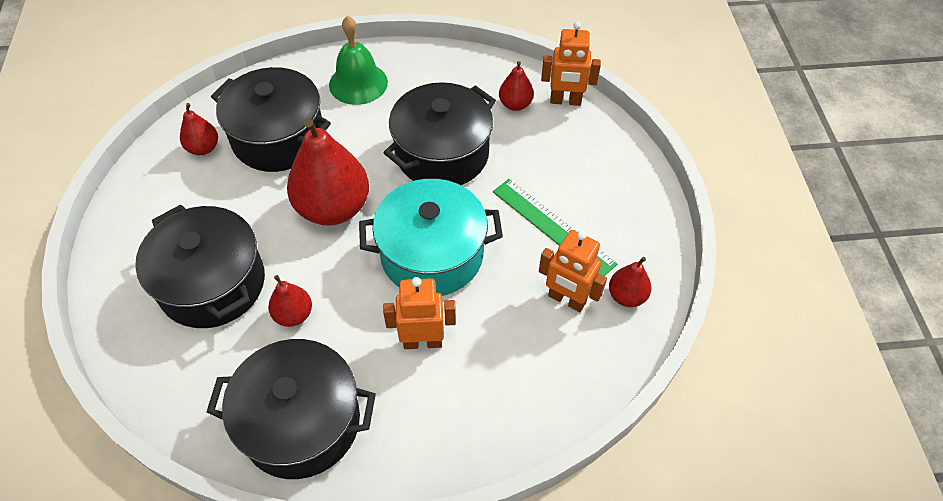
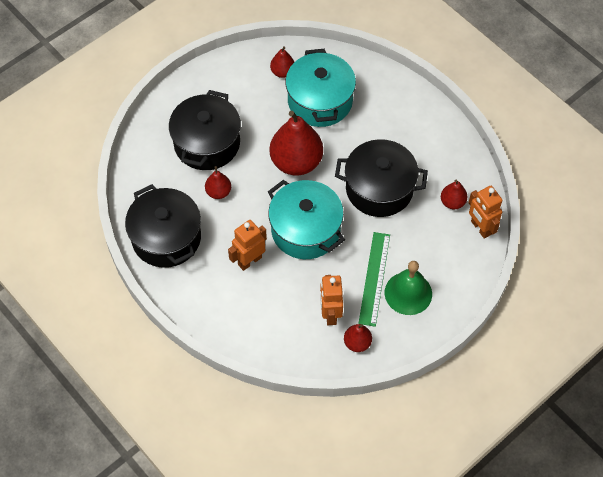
camera: 55 degrees right, 5 degrees up
(278, 138) = (320, 101): black pot -> turquoise pot
(358, 83) = (395, 109): green bell -> green bell (408, 293)
(422, 341) = (249, 261): orange robot -> orange robot turned 90 degrees counterclockwise

